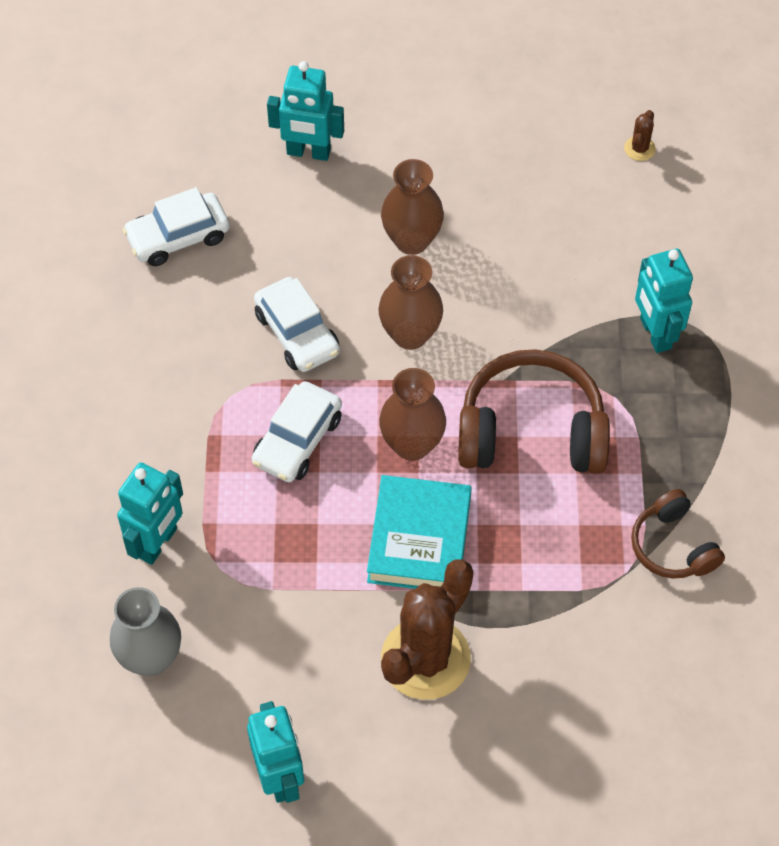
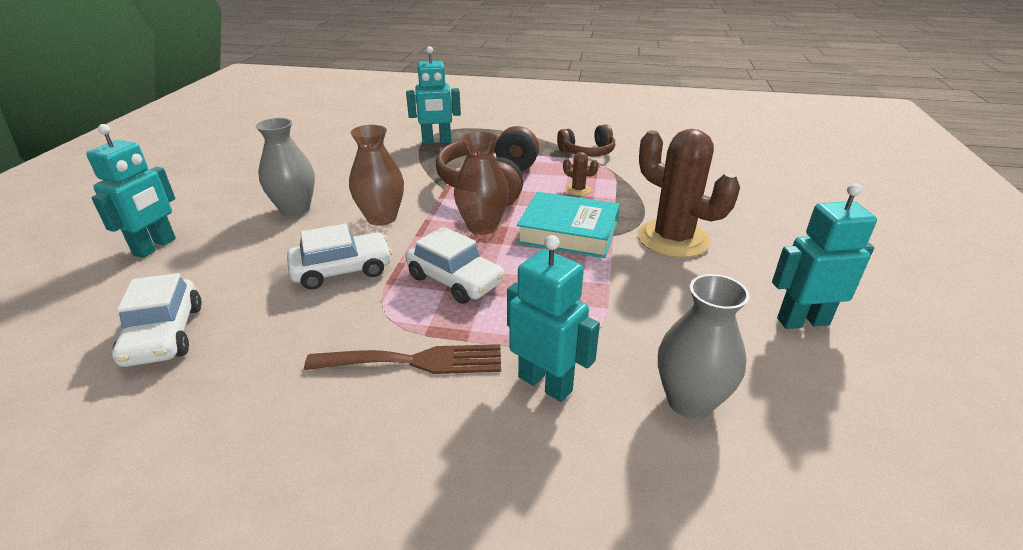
camera: 80 degrees left, 25 degrees down
(171, 437) = (415, 361): none -> brown fork
(411, 240) = (295, 209): brown vase -> grey vase
(639, 149) = (299, 132): brown cactus -> brown cactus (578, 190)

